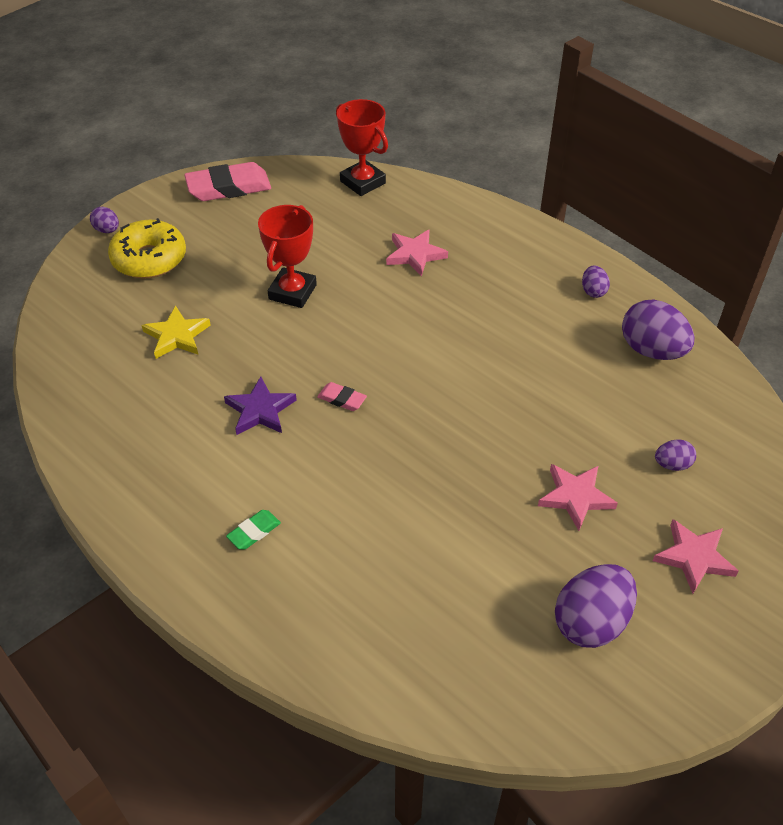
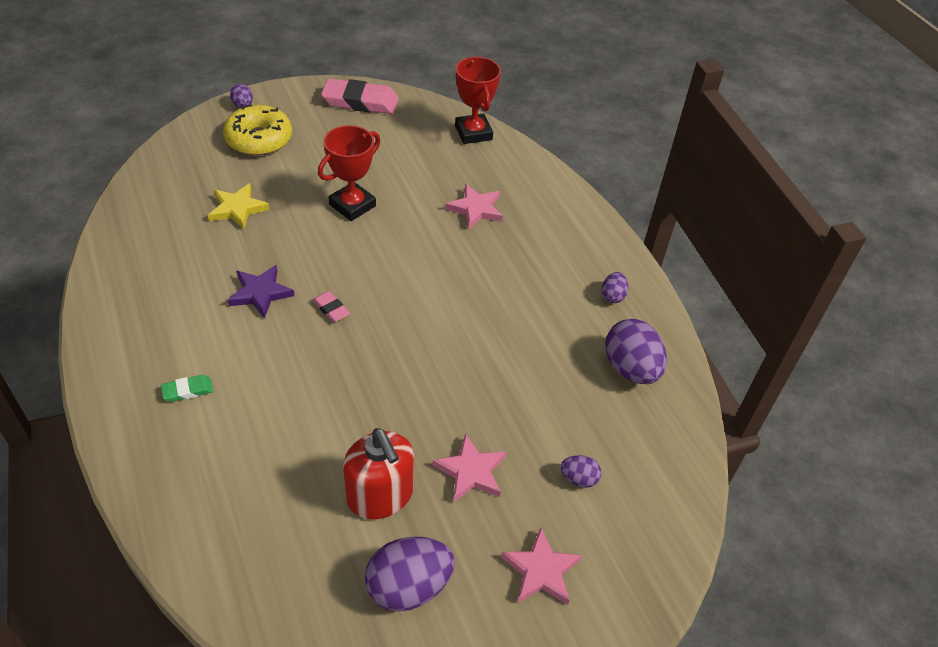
camera: 20 degrees right, 0 degrees up
(509, 552) = (380, 495): none -> red soap dispenser

